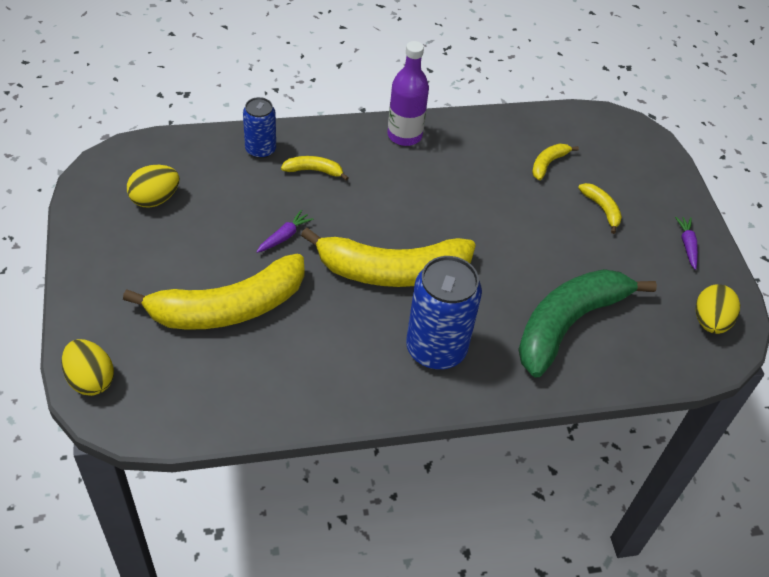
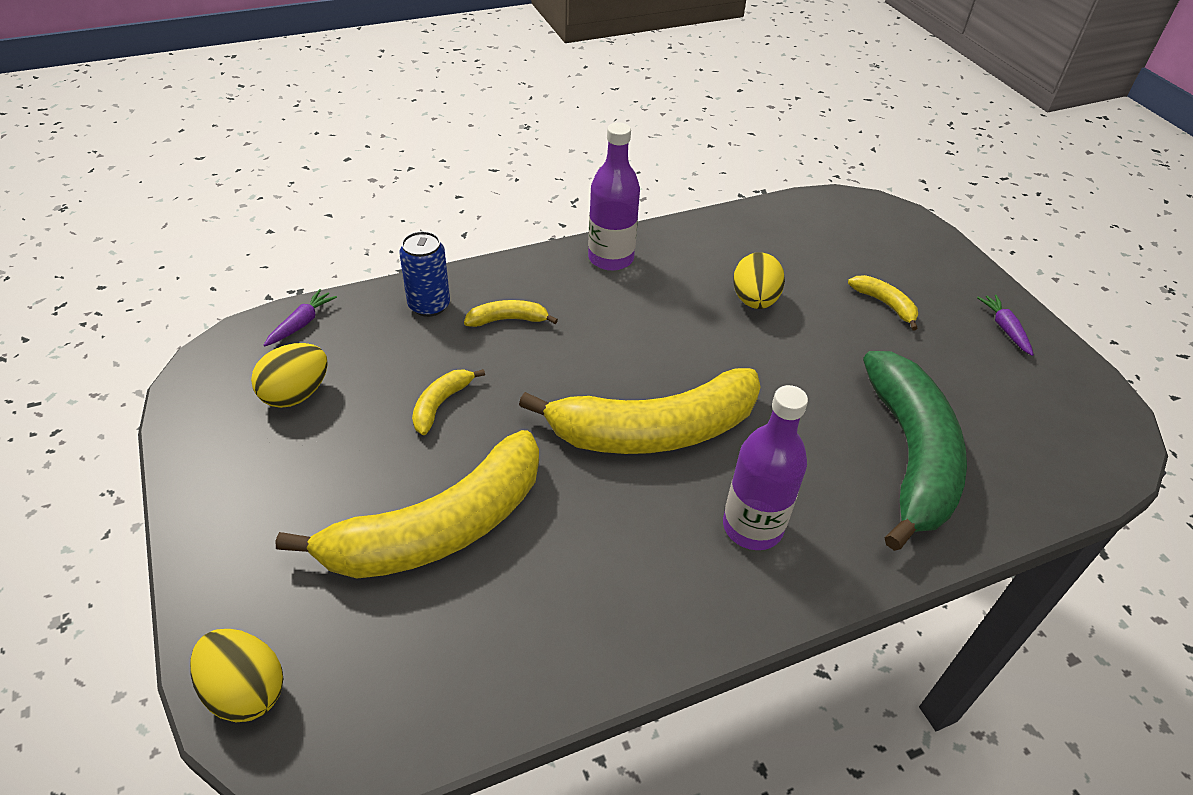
camera: 10 degrees left, 5 degrees down
(284, 236) = (492, 412): purple carrot -> purple carrot (301, 324)
(436, 349) = (752, 527): blue can -> purple bottle
(548, 164) = (798, 262): yellow banana -> yellow banana (441, 404)
(568, 324) = (910, 455): green banana -> green banana turned 150 degrees clockwise
(710, 322) = (1080, 417): yellow egg -> yellow egg (754, 301)

